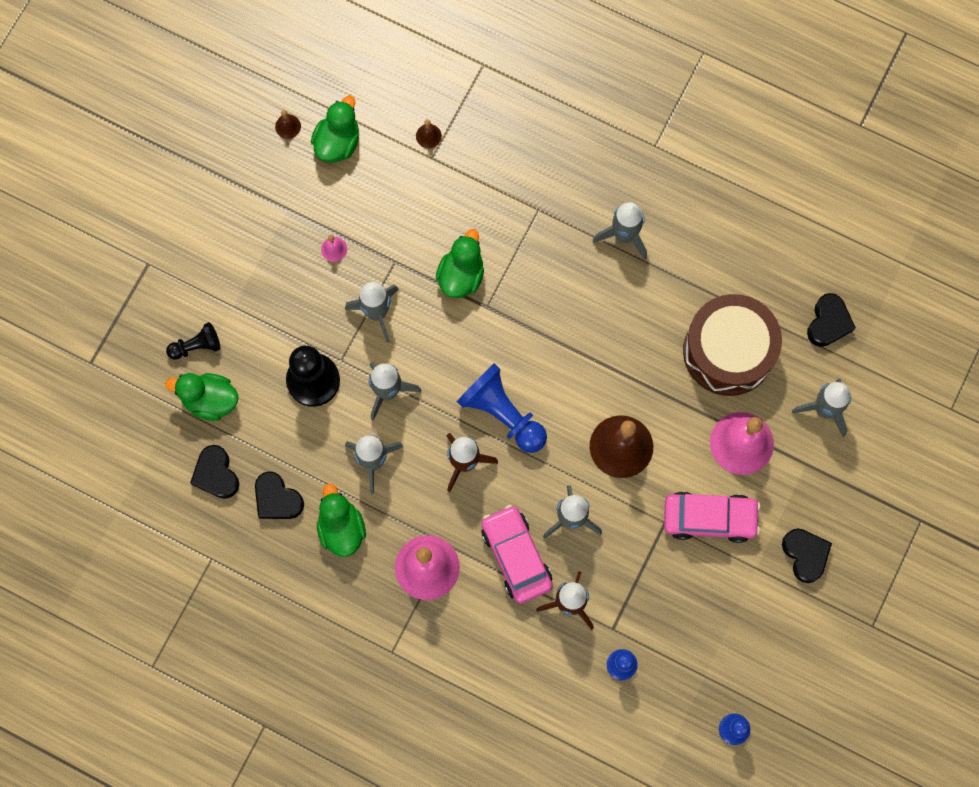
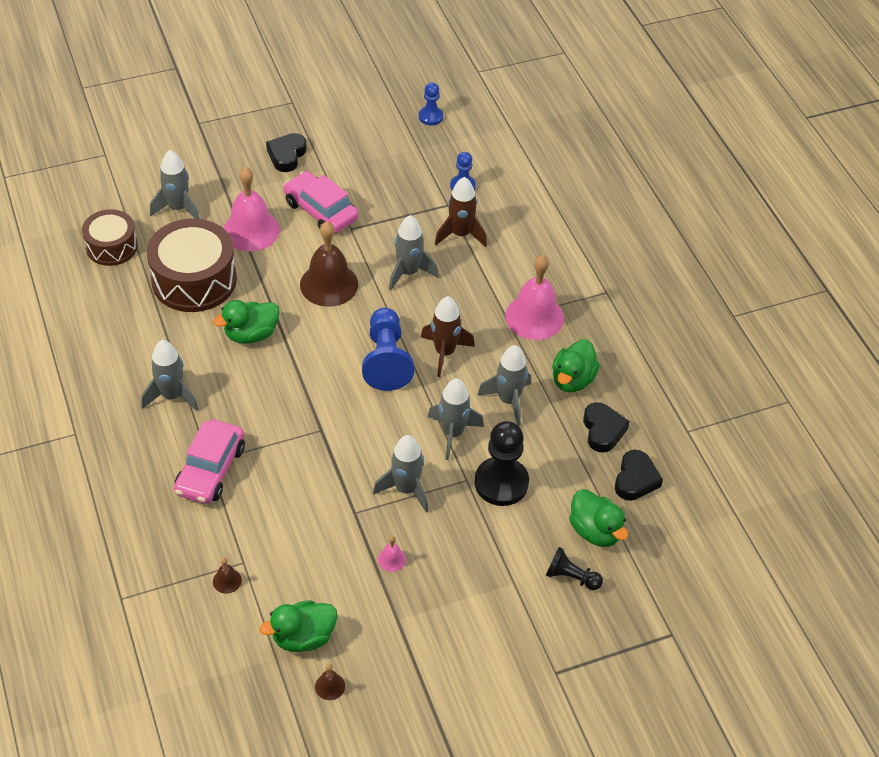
camera: 140 degrees left, 25 degrees down
(461, 275) = (316, 464): green duck -> green duck (251, 334)
(516, 556) = (467, 280): pink car -> pink car (210, 470)
(828, 322) = (112, 246): black heart -> brown drum

